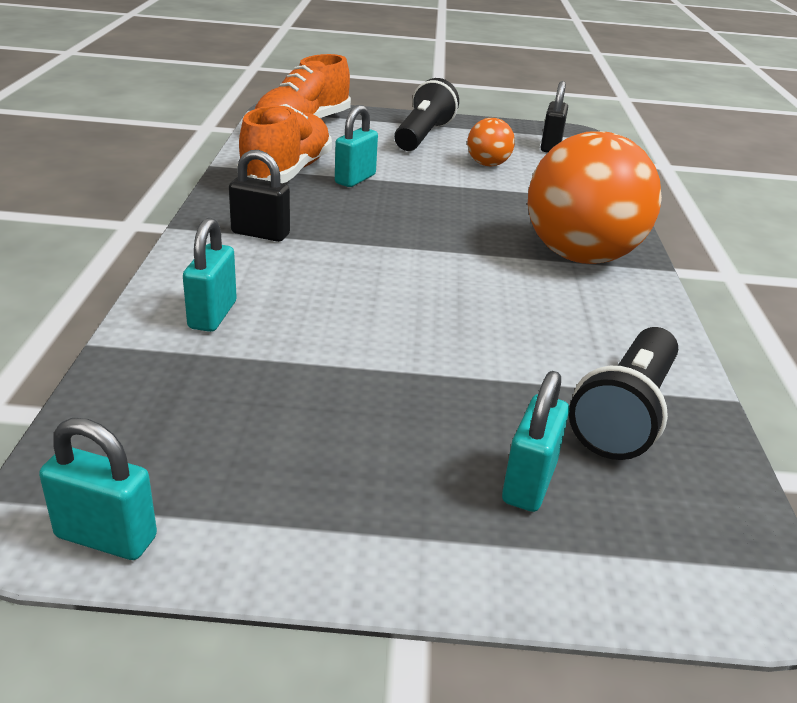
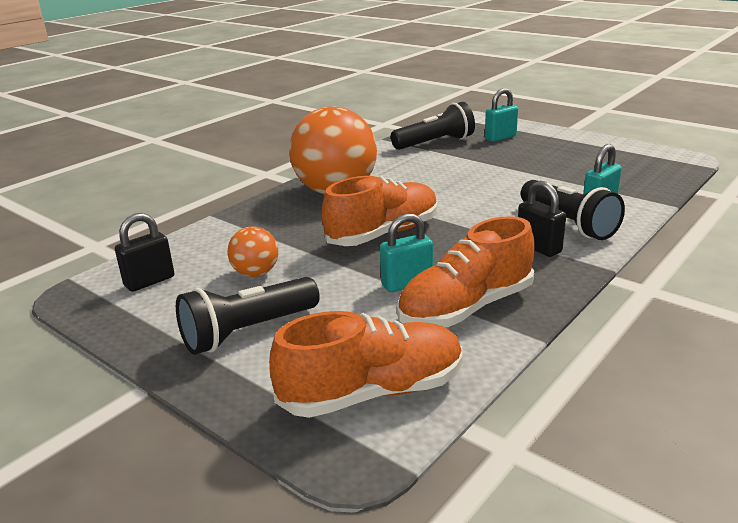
camera: 140 degrees left, 5 degrees down
(106, 537) = (663, 152): turquoise padlock -> none
(242, 272) = (568, 224): none -> black flashlight
(439, 216) = (383, 234): none -> orange shoe

